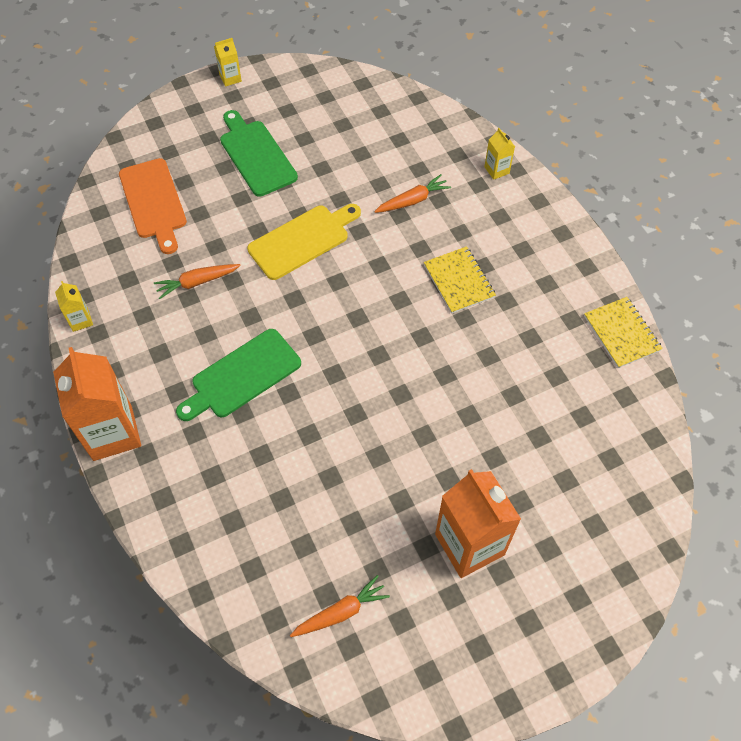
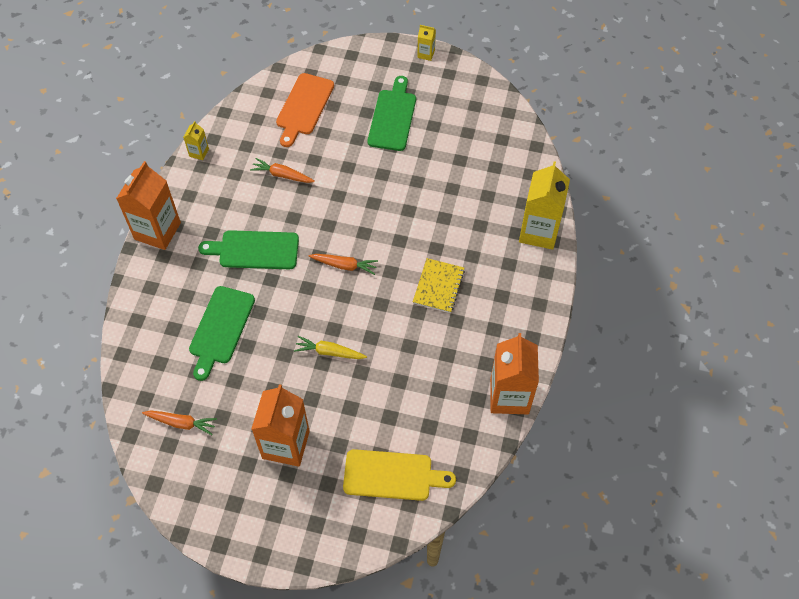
camera: 40 degrees right, 0 degrees up
(285, 481) = (220, 328): none -> green cutting board
(302, 240) = (368, 192): yellow cutting board -> yellow cutting board (392, 475)
(412, 200) = (462, 214): orange carrot -> orange carrot (344, 265)
(420, 419) = (329, 352): none -> yellow carrot
(496, 170) = (539, 231): yellow carton -> yellow carton, size x2.20
(621, 333) = (509, 396): yellow notebook -> orange carton

